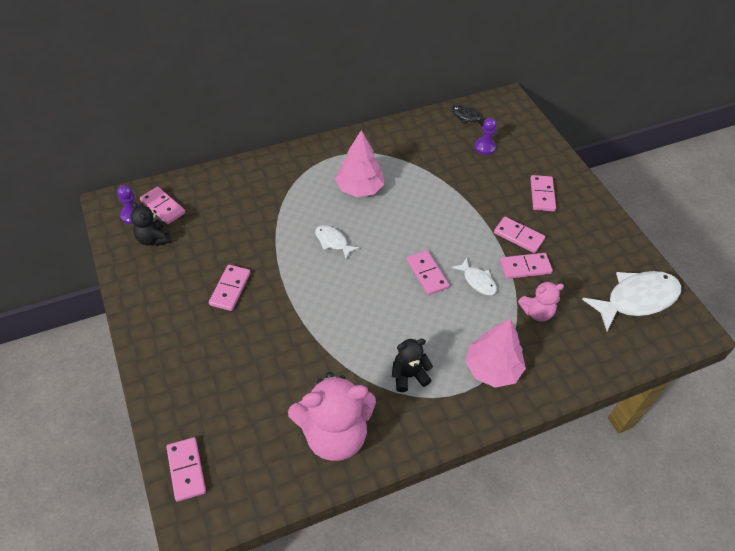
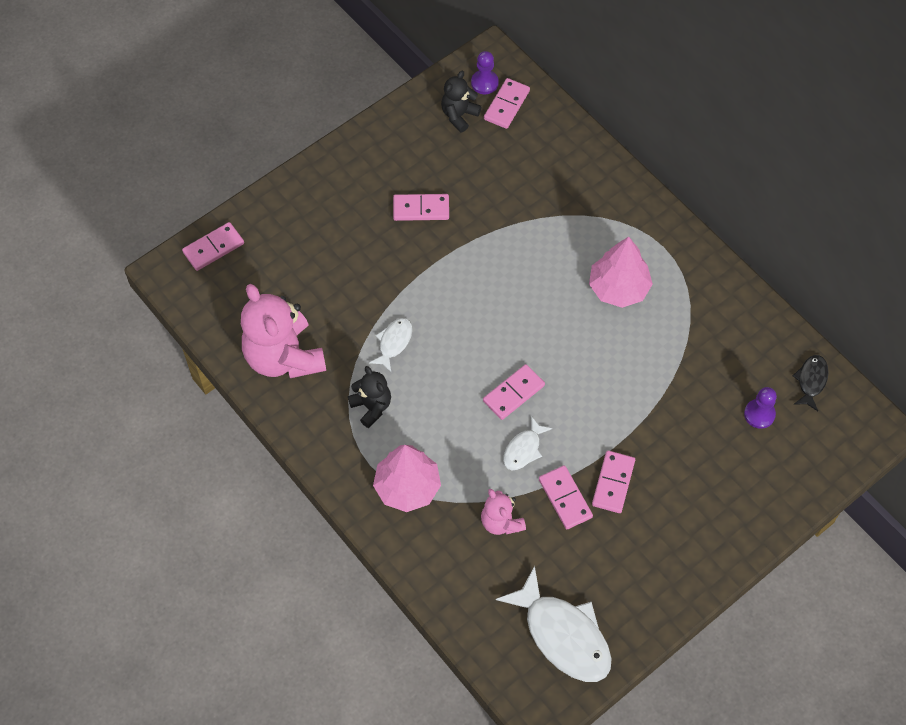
camera: 75 degrees right, 10 degrees up
(333, 241) = (523, 284): white fish -> white fish (394, 342)
(542, 195) = (699, 500): pink domino -> none

